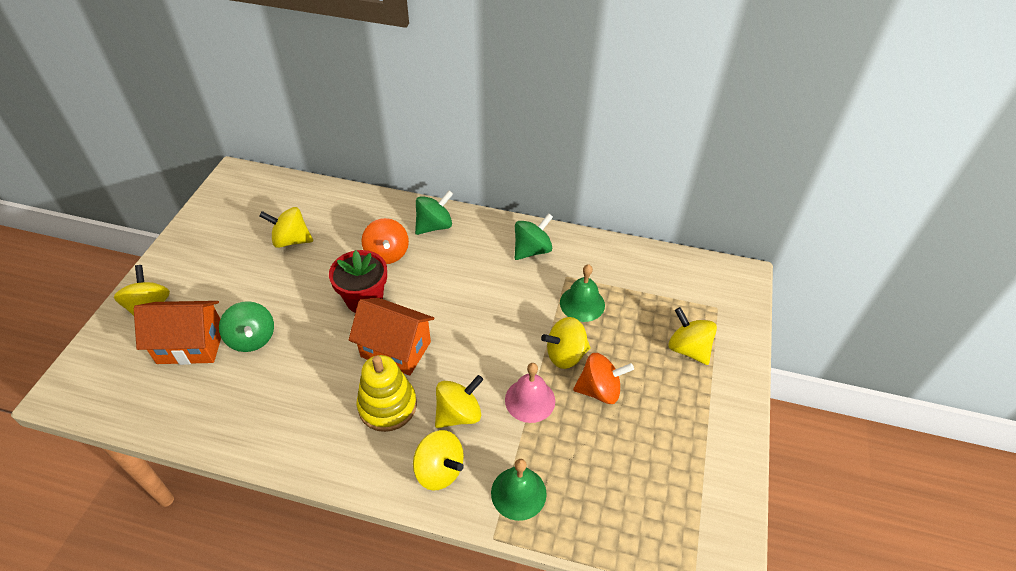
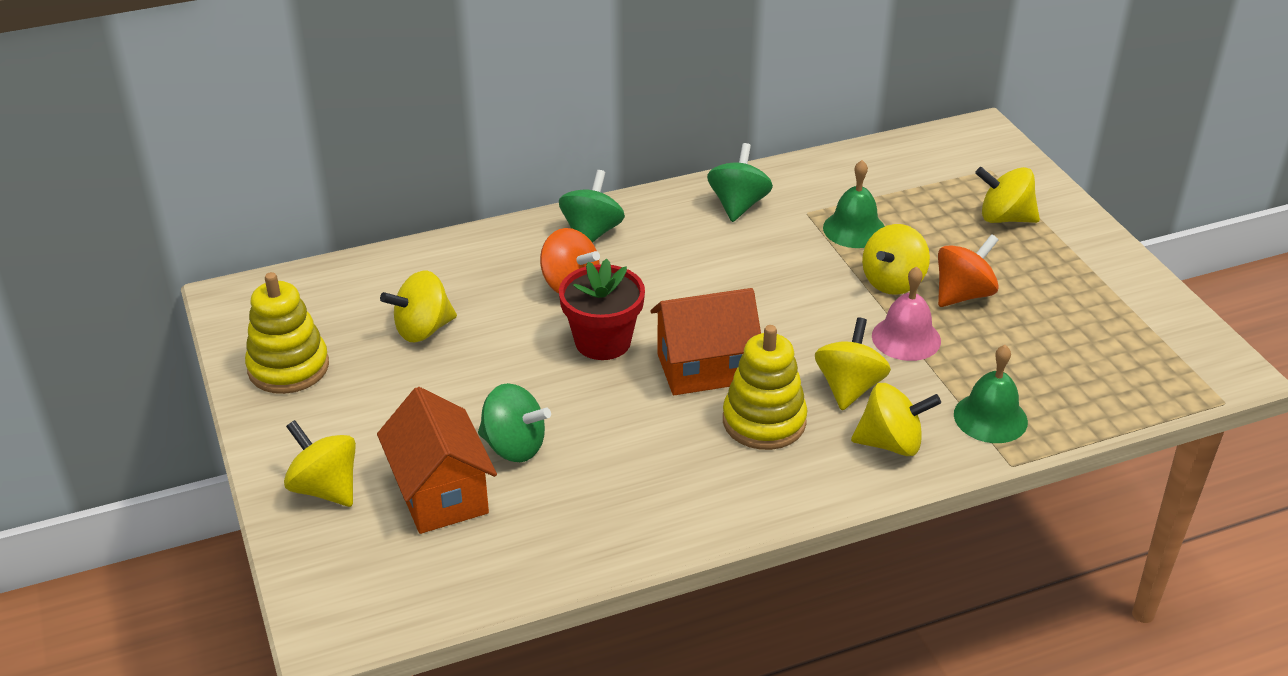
camera: 35 degrees left, 10 degrees down
(191, 345) = (441, 493): orange house -> orange house turned 75 degrees counterclockwise
(212, 228) = (288, 367): none -> yellow stacking toy

